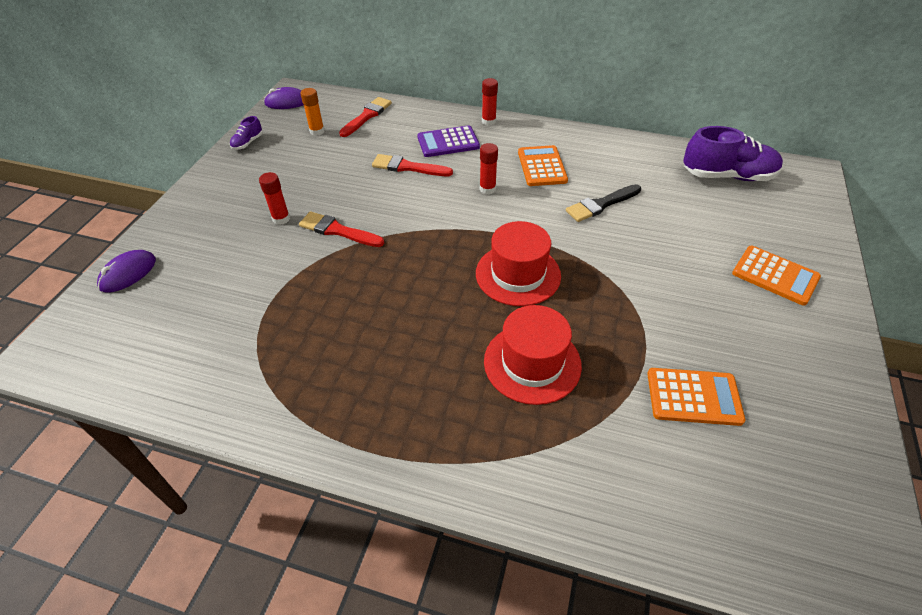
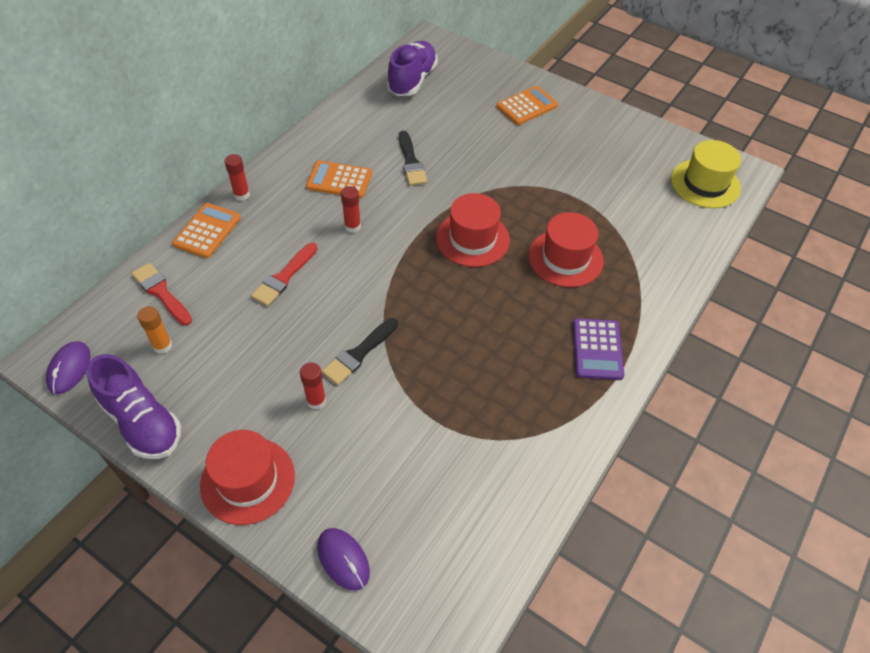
camera: 75 degrees left, 5 degrees up
(201, 204) = (248, 480): none -> red hat
(248, 143) = (142, 422): purple shoe -> purple shoe, size x2.17
(338, 230) = (359, 353): red brush -> black brush
(448, 142) = (259, 235): purple calculator -> purple calculator (597, 349)
(693, 397) = (615, 188): orange calculator -> orange calculator (207, 231)
(794, 522) = (705, 184): none -> yellow hat

